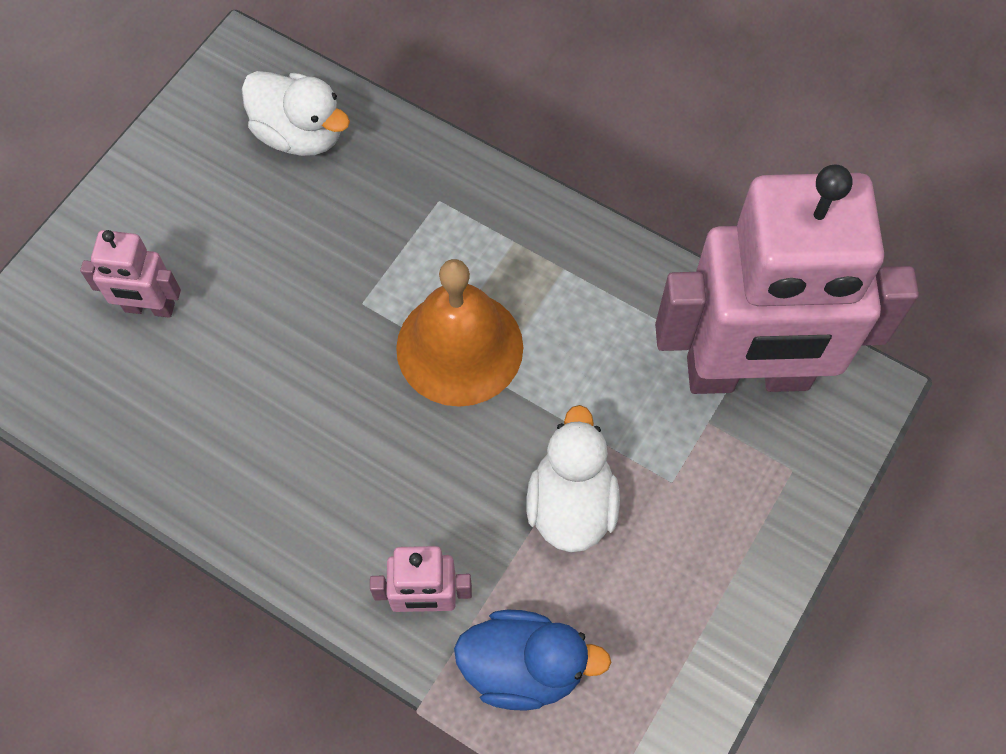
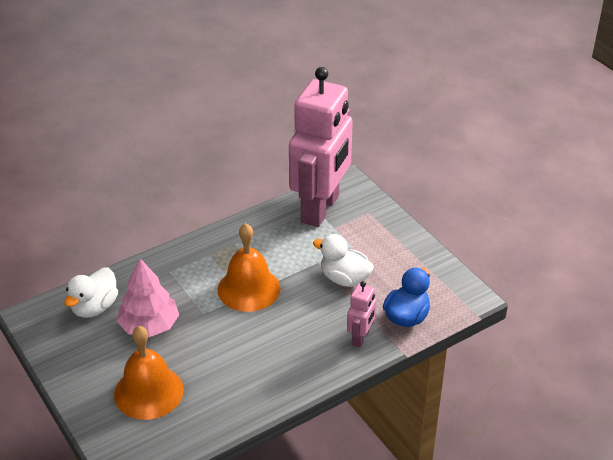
camera: 65 degrees left, 25 degrees down
(149, 308) = (148, 392): pink robot -> orange bell
(295, 234) = (149, 326): none -> pink tree
(300, 134) = (94, 307): white duck -> white duck turned 150 degrees clockwise

